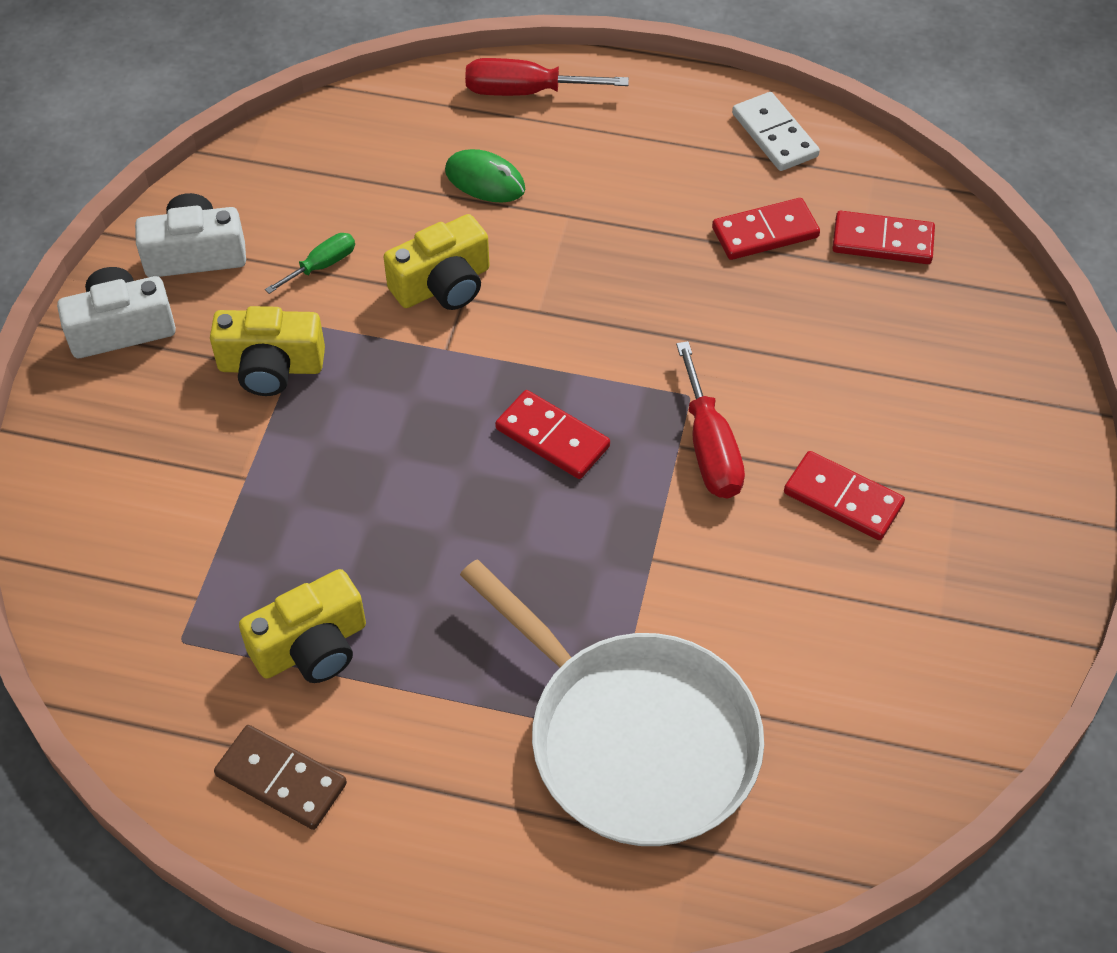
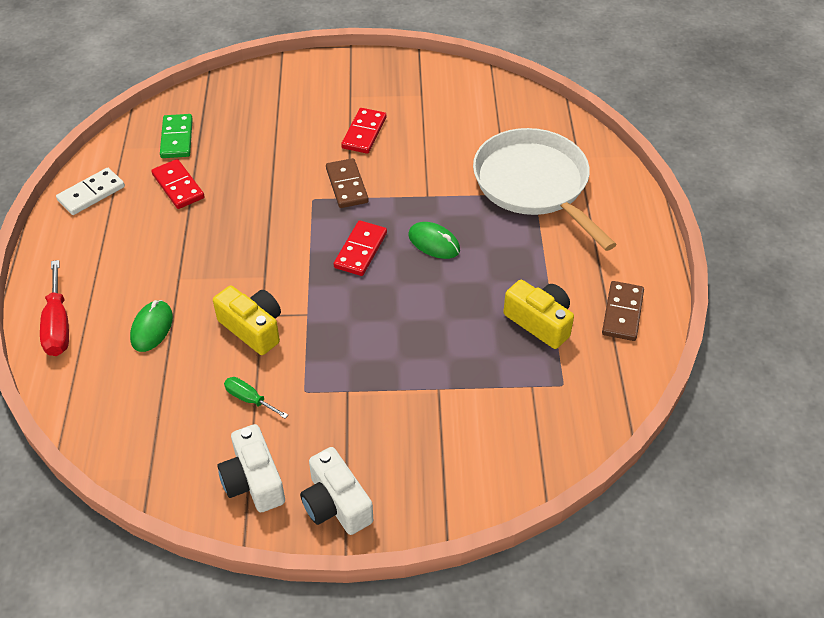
camera: 105 degrees left, 5 degrees down
(271, 367) = (346, 402): yellow camera -> none
(536, 541) = (434, 243): none -> green mouse
(635, 739) = (534, 184): white pan -> white pan turned 60 degrees counterclockwise
(709, 447) = (346, 185): red screwdriver -> brown domino
(882, 241) = (177, 138): red domino -> green domino

